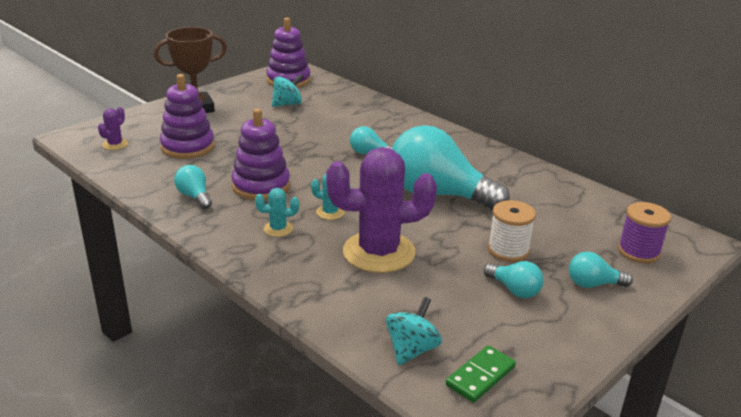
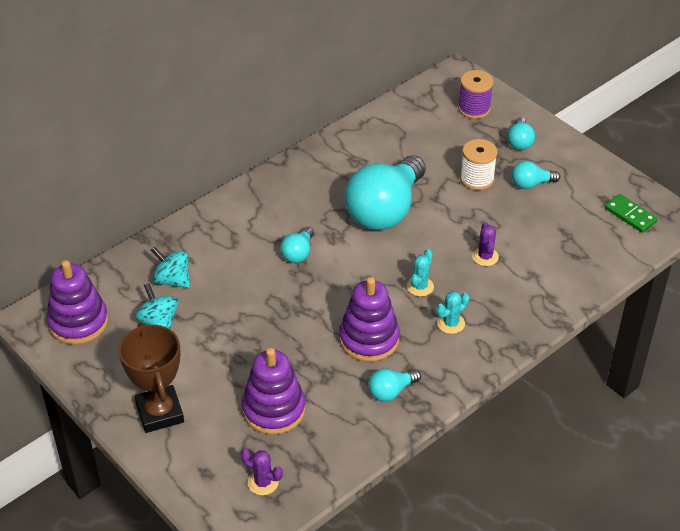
camera: 85 degrees left, 15 degrees up
(278, 229) = (451, 323): turquoise cactus -> turquoise cactus turned 60 degrees clockwise
(379, 252) = (485, 257): purple cactus -> purple cactus, size x0.42
(412, 350) = (608, 246): turquoise spinning top -> turquoise spinning top (172, 280)
(514, 290) = (531, 184): turquoise light bulb -> turquoise light bulb turned 150 degrees counterclockwise

